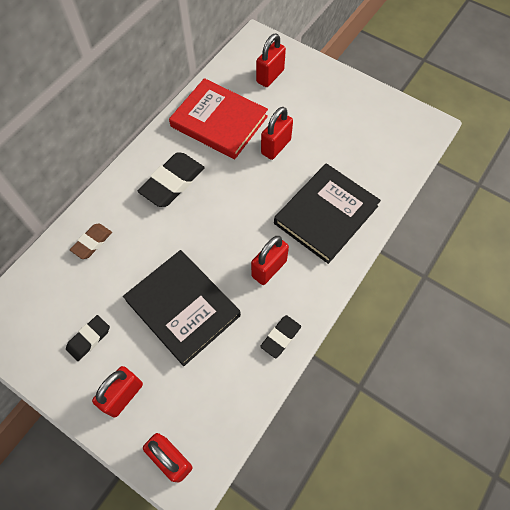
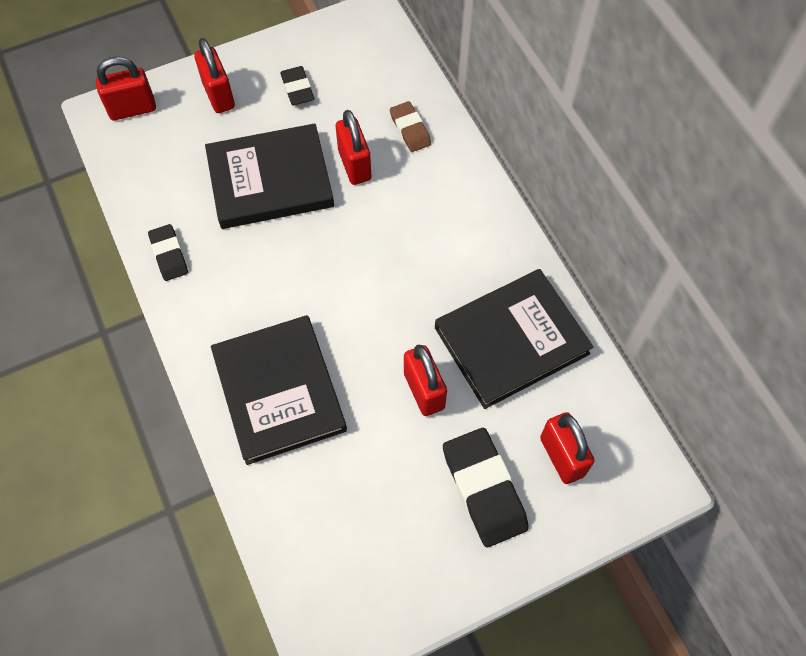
camera: 120 degrees right, 0 degrees up
(172, 182) = (442, 240): black eraser -> black eraser (484, 489)
(219, 121) = (511, 341): red book -> black book
(269, 268) = (254, 286): red padlock -> red padlock (354, 165)

